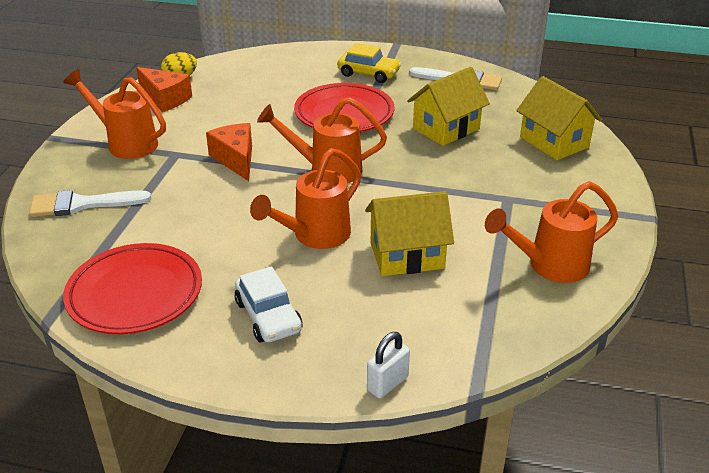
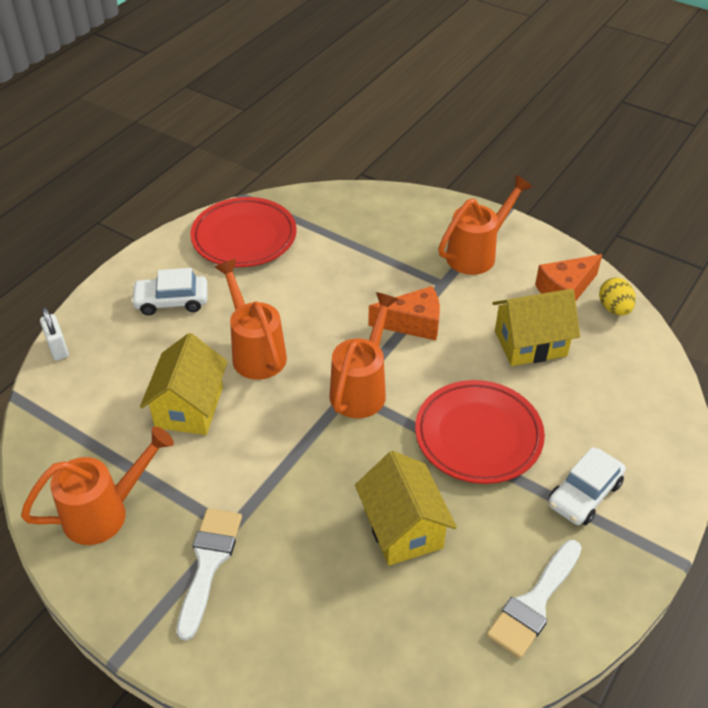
camera: 110 degrees right, 10 degrees up
(82, 204) = (381, 220): white brush -> white brush (208, 563)
(368, 73) = (584, 494): yellow car -> white car
(549, 266) = (106, 512): orange watering can -> orange watering can turned 60 degrees clockwise
(554, 142) = (320, 640): yellow house -> yellow house (530, 343)

